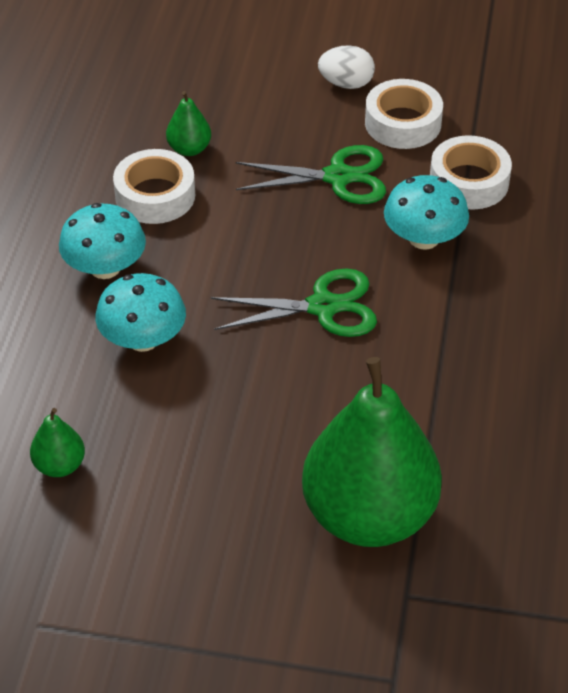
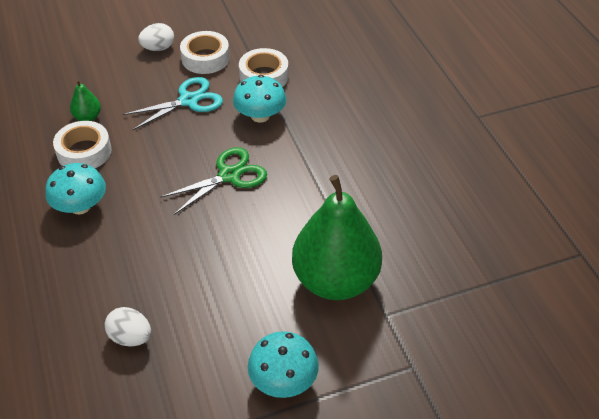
camera: 30 degrees left, 0 degrees up
(59, 465) = (131, 337): green pear -> white egg
(143, 339) = (133, 238): turquoise mushroom -> turquoise mushroom (283, 380)
(338, 177) = (188, 101): green scissors -> turquoise scissors

